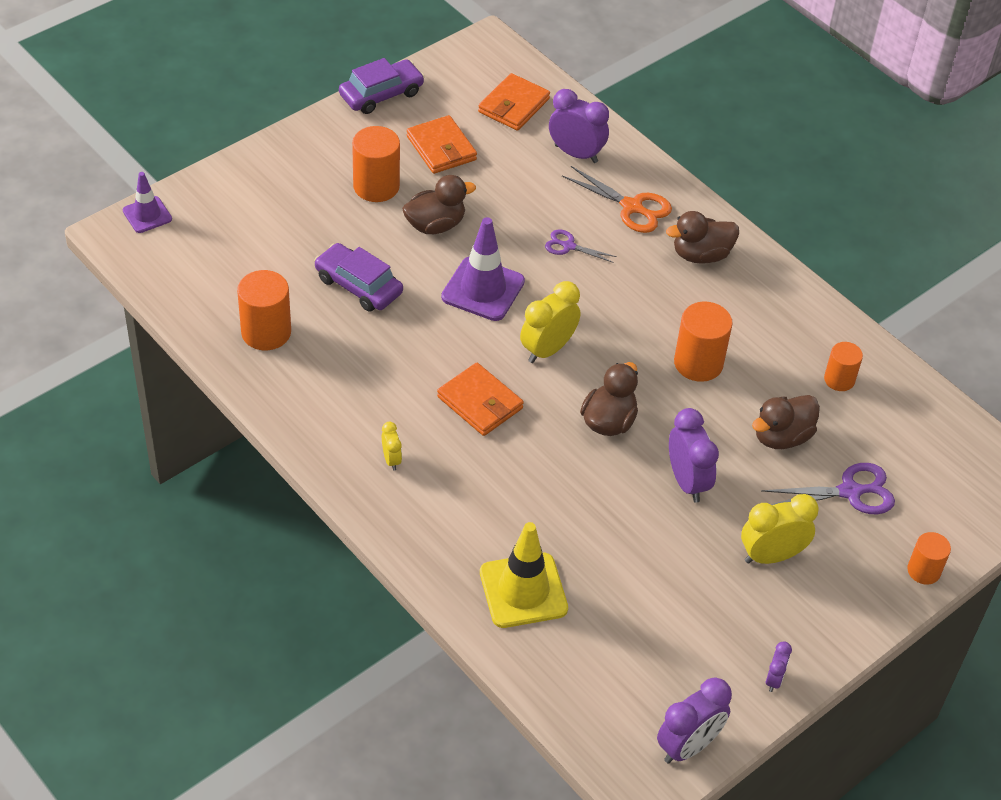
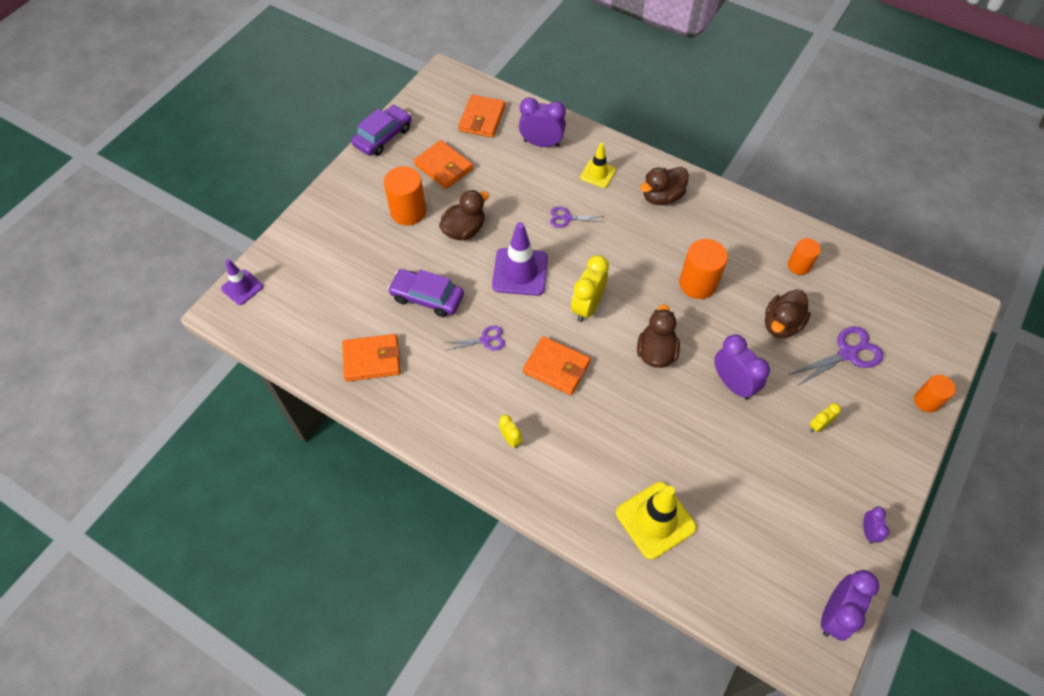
camera: 15 degrees left, 10 degrees up
(266, 332) = (372, 359): orange cylinder -> orange wallet
(408, 350) = (485, 340): none -> purple scissors
(631, 207) = (598, 173): orange scissors -> yellow traffic cone
(771, 555) = (818, 425): yellow clock -> yellow clock, size x0.52

